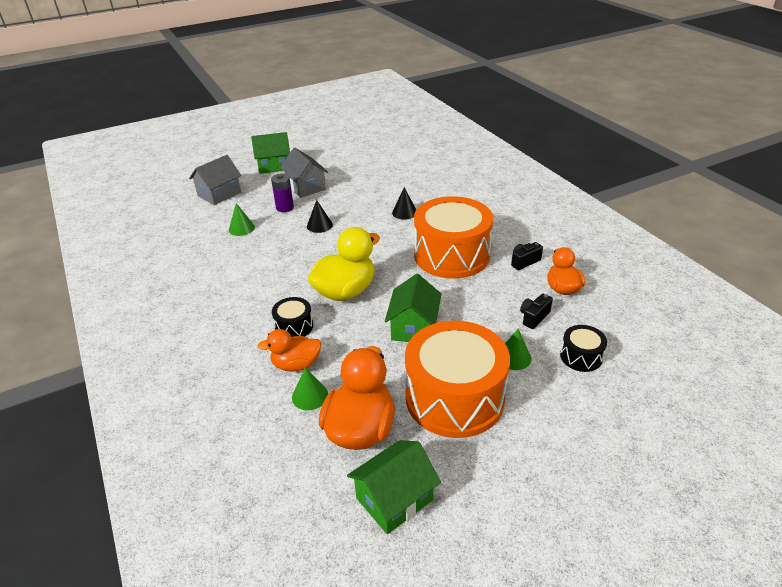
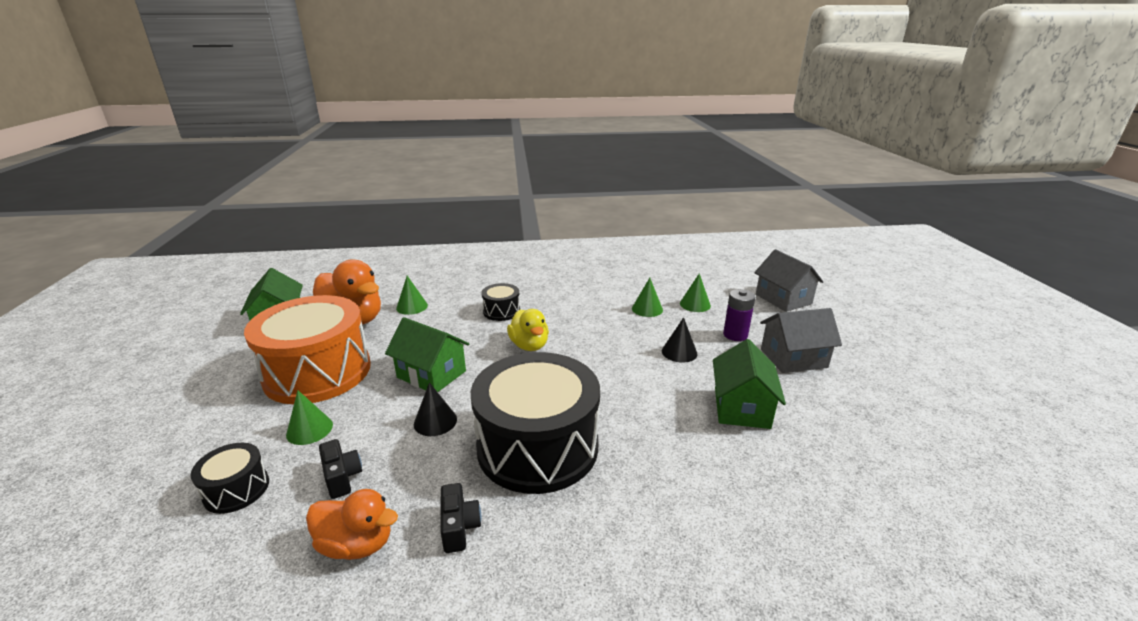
camera: 110 degrees right, 10 degrees down
(258, 248) = (647, 309): none -> green cone
(274, 166) = (868, 342): green house -> green house (741, 407)
(296, 365) = (452, 306): orange duck -> none
(345, 291) = (529, 345): yellow duck -> yellow duck, size x0.62
(404, 212) = (685, 433): black cone -> black cone (435, 421)
(451, 255) = (537, 446): orange drum -> black drum

